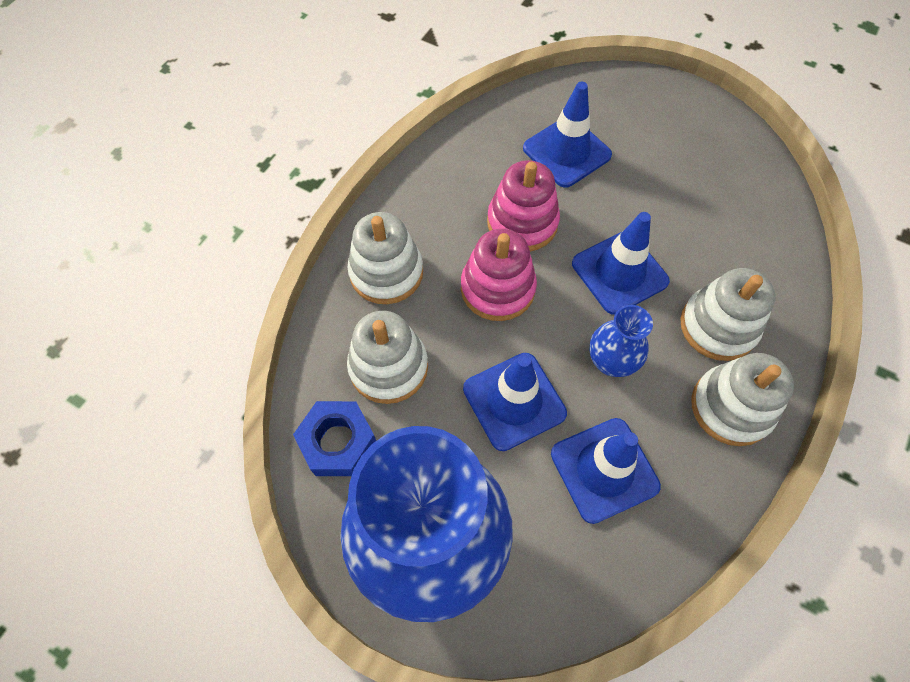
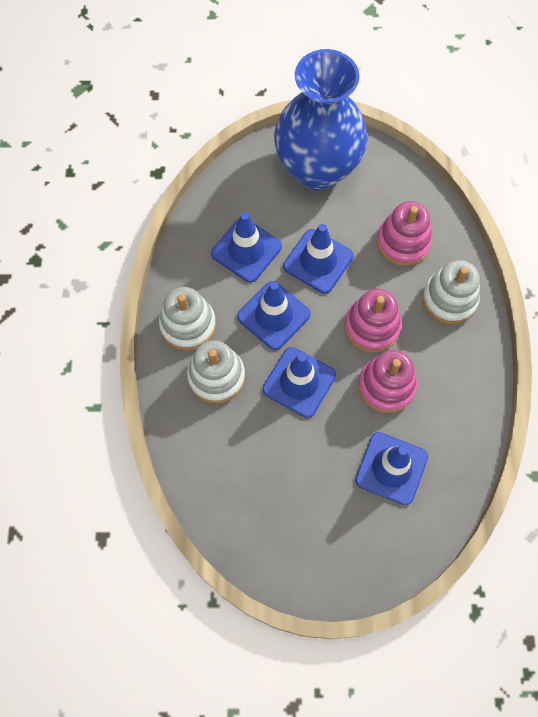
camera: 150 degrees right, 5 degrees up
(338, 442) = (400, 189): blue nut -> none
(388, 367) = (403, 242): white stacking toy -> pink stacking toy
(611, 361) = (273, 315): blue vase -> blue traffic cone

